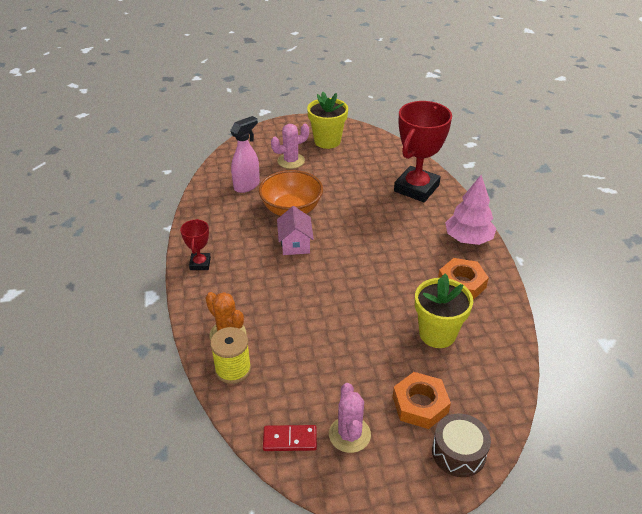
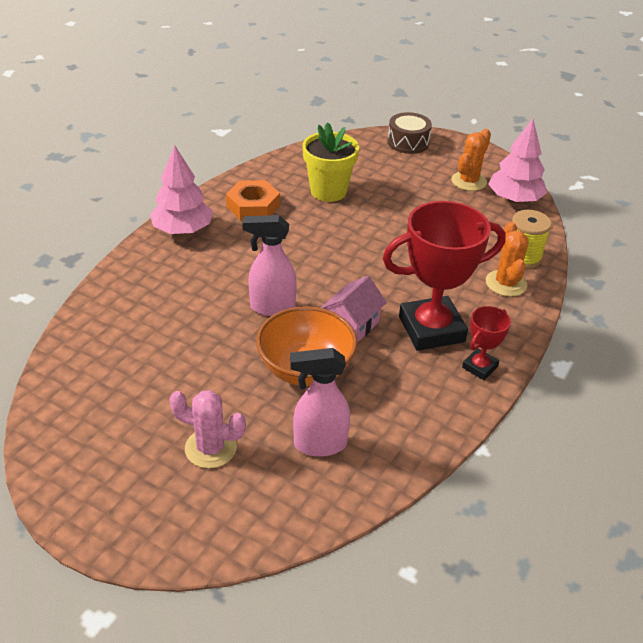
camera: 140 degrees left, 0 degrees up
(290, 440) = (514, 199): red domino -> pink tree
(327, 141) = (112, 450): yellow flower pot -> none
(349, 227) = (271, 307): none -> pink spray bottle
(349, 434) = (468, 181): pink cactus -> orange cactus
(416, 188) = (134, 303): red trophy -> red trophy (431, 329)
(420, 404) = (400, 169): orange nut -> none

